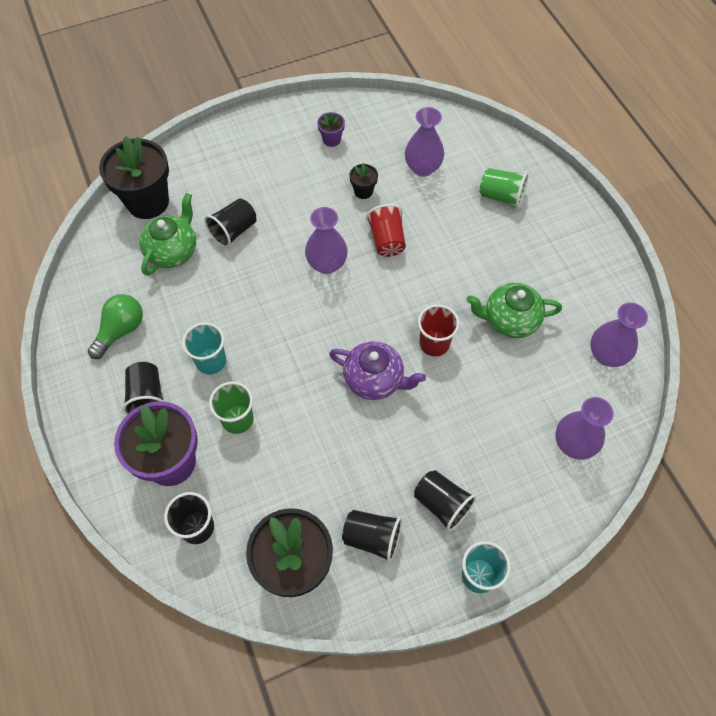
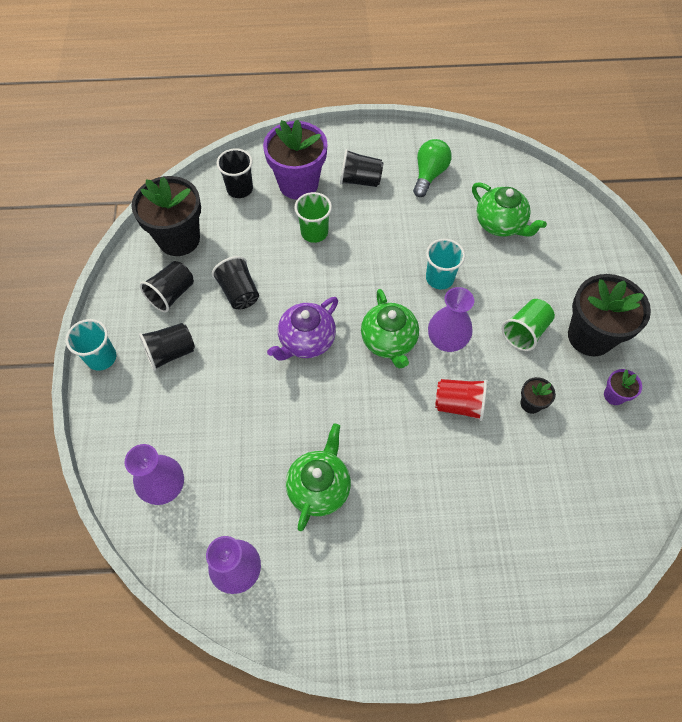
camera: 110 degrees right, 0 degrees up
(121, 330) = (429, 175): green light bulb -> green light bulb turned 120 degrees counterclockwise
(148, 202) = (564, 217): black flower pot -> black flower pot (590, 336)
(211, 361) = (375, 227): turquoise cup -> turquoise cup (439, 278)
(233, 231) = (510, 275): black cup -> black cup (239, 292)
(346, 309) = (389, 341): none -> green teapot
(422, 168) = (550, 478): purple vase -> none
(434, 343) = (322, 404): red cup -> none
(501, 196) = (484, 552): green cup -> green cup (525, 332)

